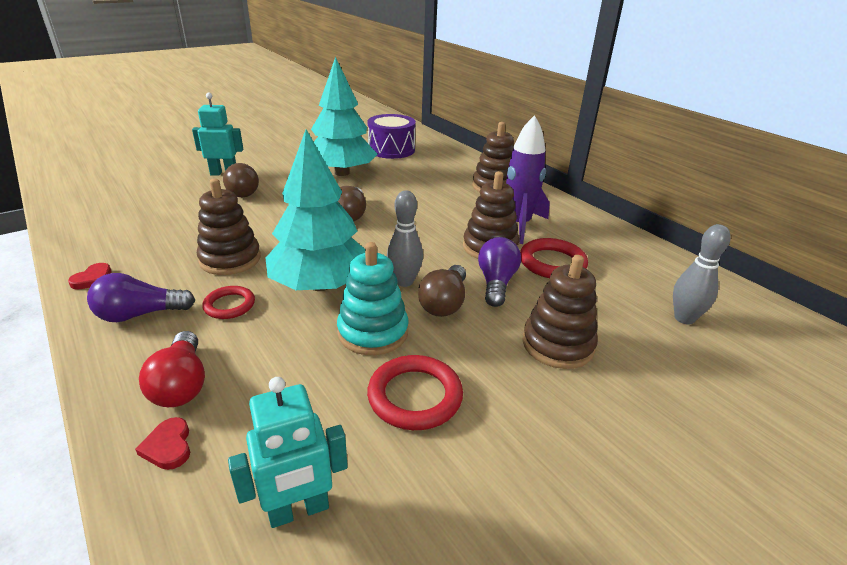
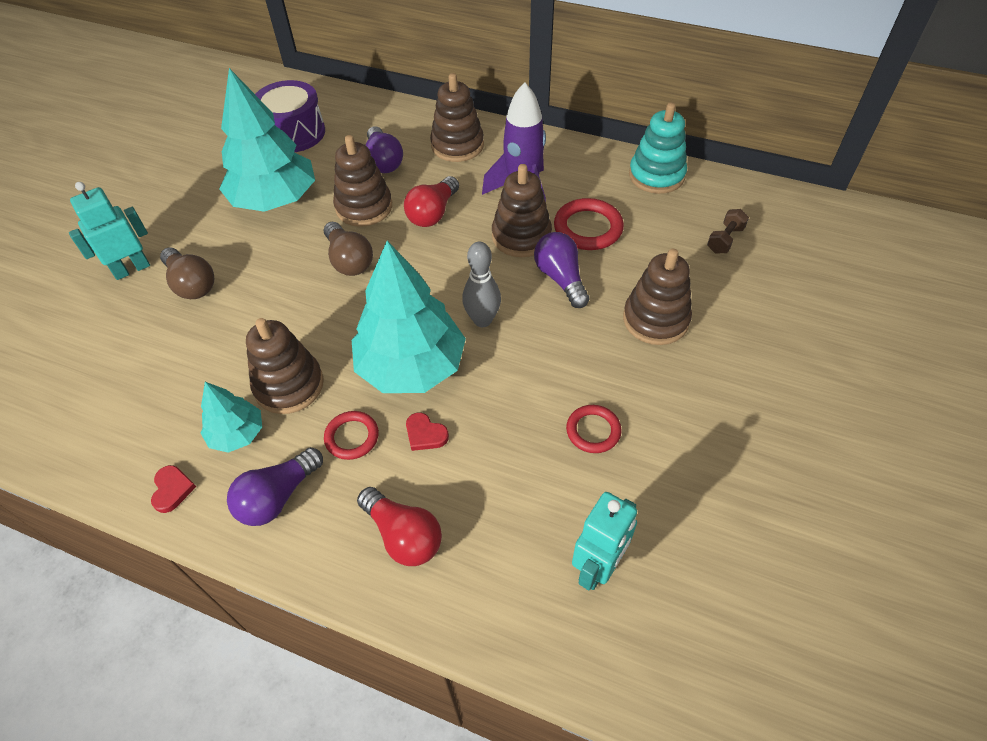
camera: 30 degrees left, 20 degrees up
(167, 269) = (237, 434): none -> turquoise tree
(168, 446) = (456, 588): red heart -> red heart (425, 434)
(373, 332) = (507, 391): turquoise stacking toy -> turquoise stacking toy (656, 175)
(392, 194) = (364, 207): none -> brown stacking toy
(415, 396) = (593, 431): red ring -> red ring, size x0.64
(432, 178) = (383, 161): none -> purple light bulb
(436, 213) = (433, 213): none -> red light bulb
(444, 303) = (537, 326): brown light bulb -> none
(684, 318) = (725, 240): grey bowling pin -> brown dumbbell

